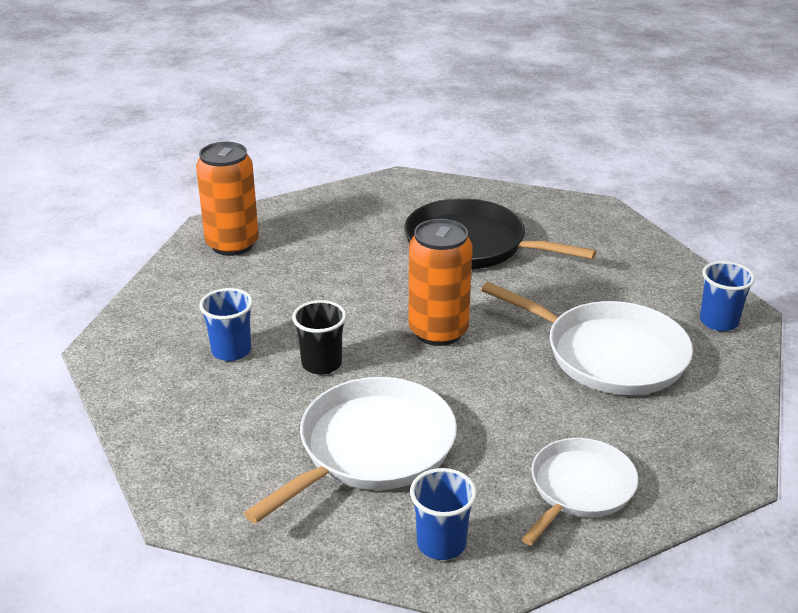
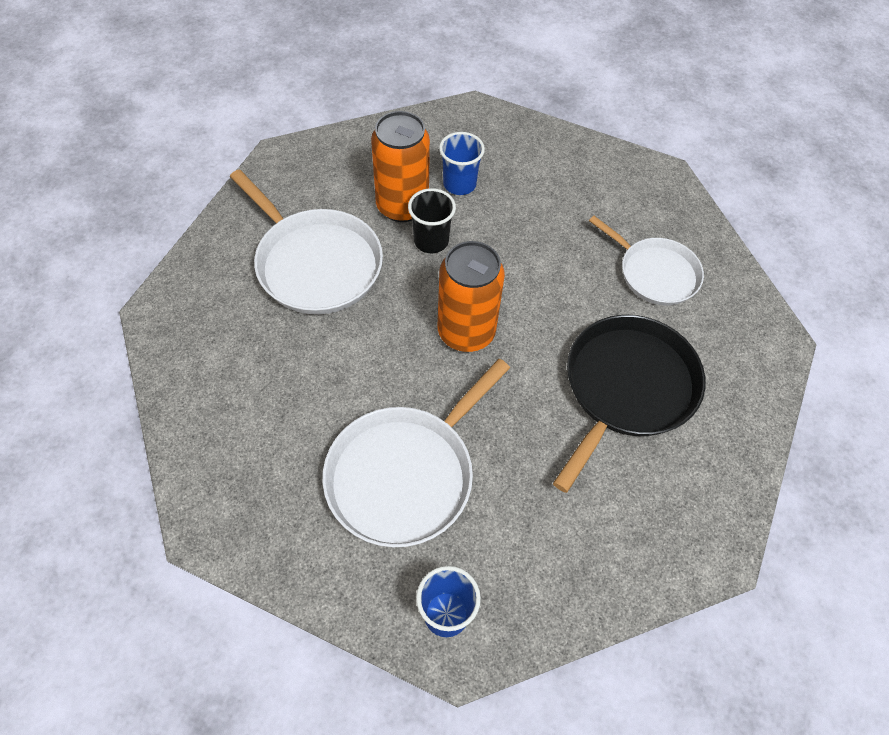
camera: 95 degrees right, 25 degrees up
(232, 244) = (630, 189): orange can -> orange can (402, 206)
(441, 543) = (201, 293): blue cup -> none
(579, 488) = (227, 398): white pan -> white pan (655, 273)

